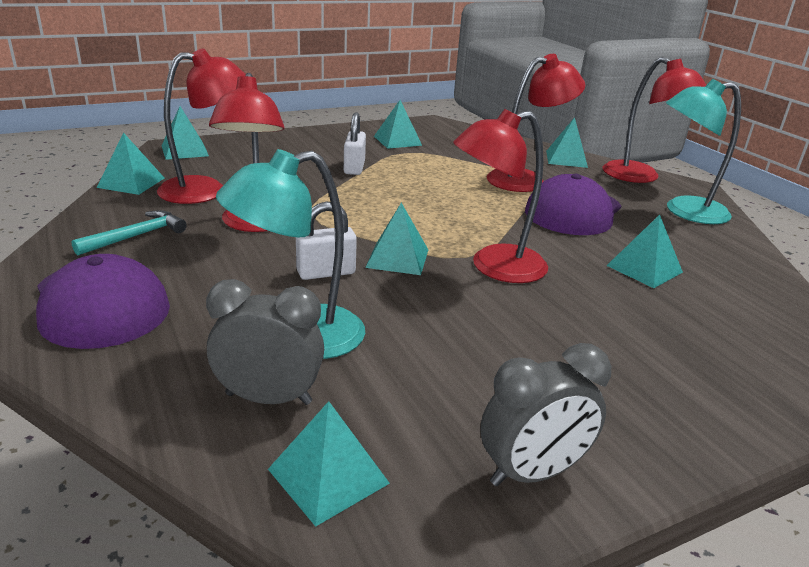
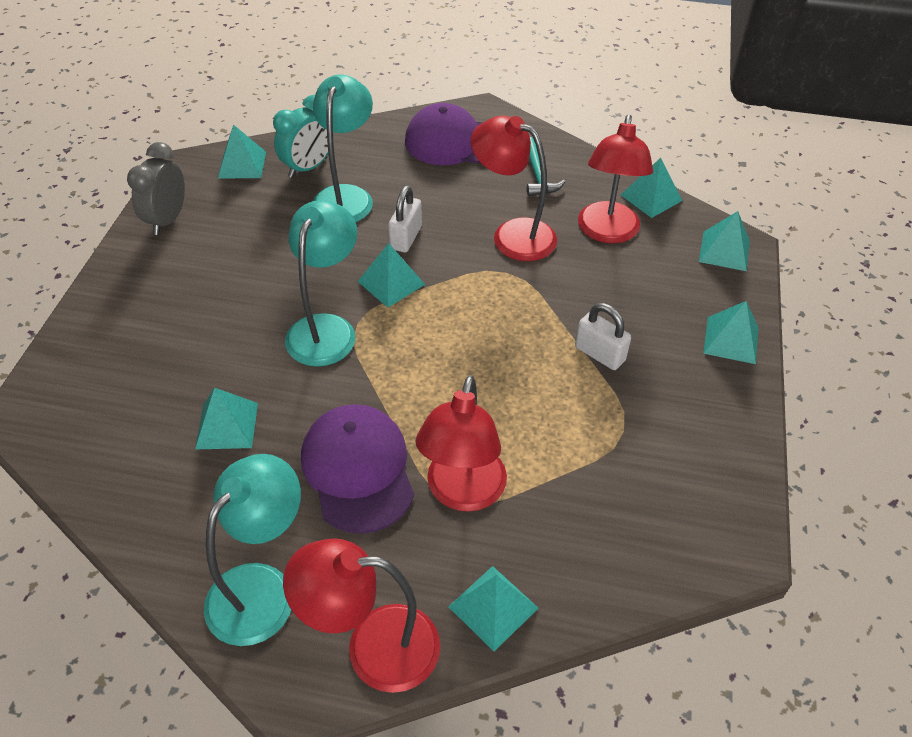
camera: 130 degrees right, 20 degrees up
(268, 398) = (308, 167): grey clock -> turquoise clock
(397, 140) = (673, 446): turquoise pyramid -> turquoise pyramid (731, 340)
(495, 267) = (326, 328): red lamp -> turquoise lamp

